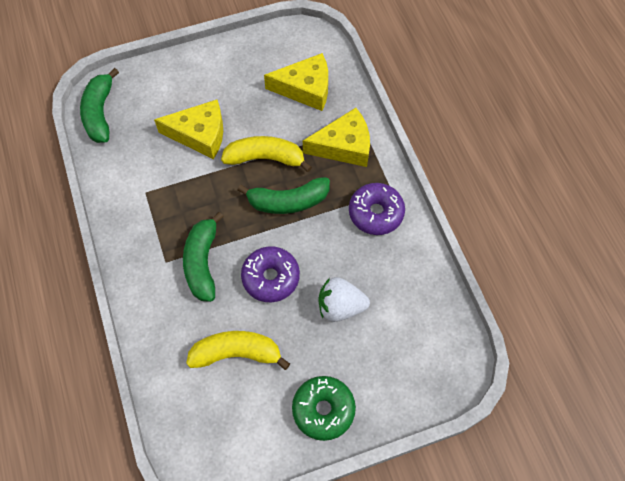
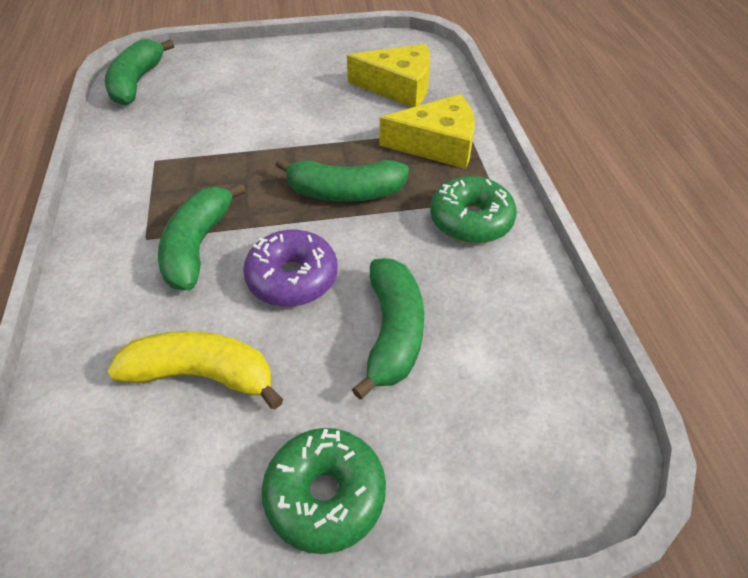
camera: 10 degrees right, 15 degrees down
(199, 134) = (250, 113): yellow cheese -> none
(265, 158) = (327, 145): yellow banana -> none
(340, 307) = (393, 332): white strawberry -> green banana
(376, 213) = (471, 220): purple donut -> green donut

